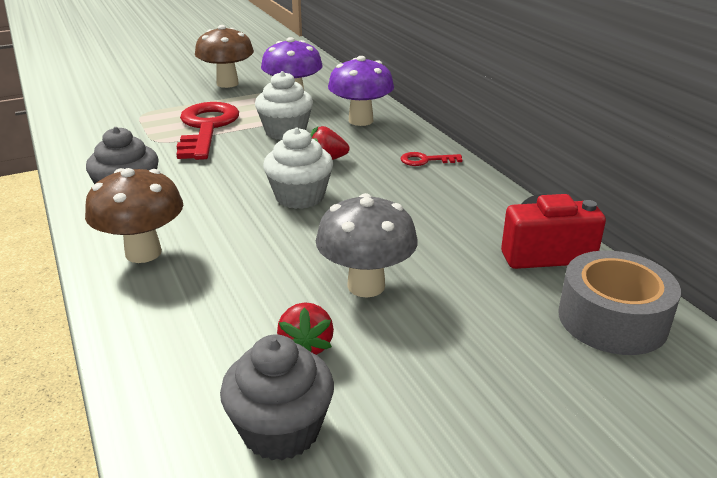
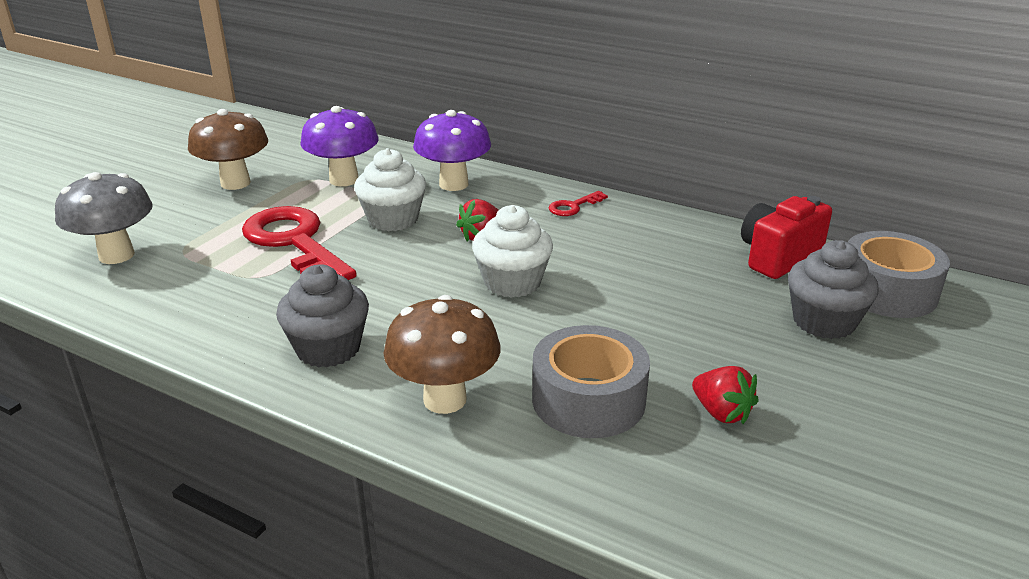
camera: 35 degrees left, 0 degrees up
(228, 293) = (588, 400): none -> grey tape
(281, 430) = (802, 486): grey cupcake -> grey cupcake (823, 322)
(366, 286) = (691, 341): grey mushroom -> grey mushroom (116, 255)

